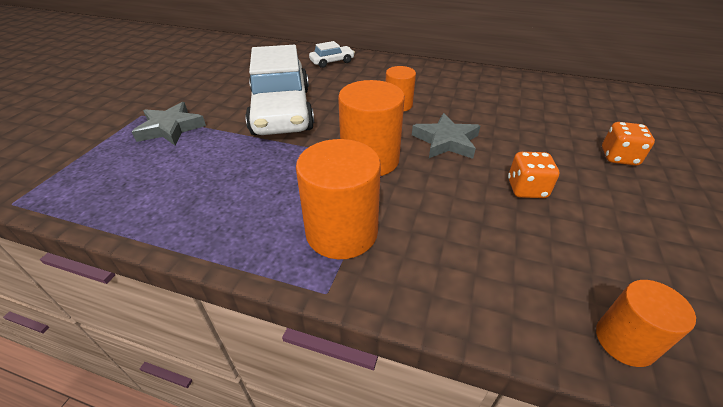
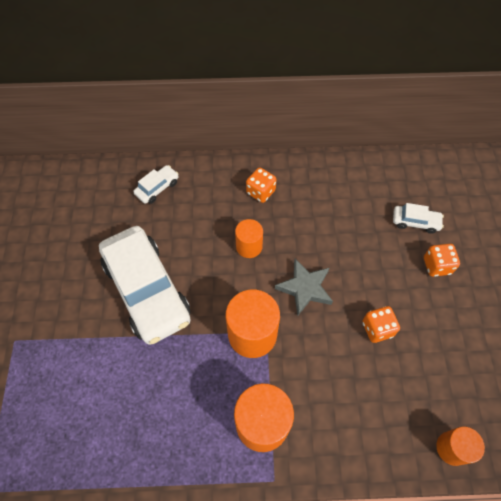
camera: 20 degrees left, 20 degrees up
(170, 128) = (57, 351): grey star -> none
(426, 78) = (260, 192): none -> orange dice
(595, 123) = (415, 222): none -> white car

